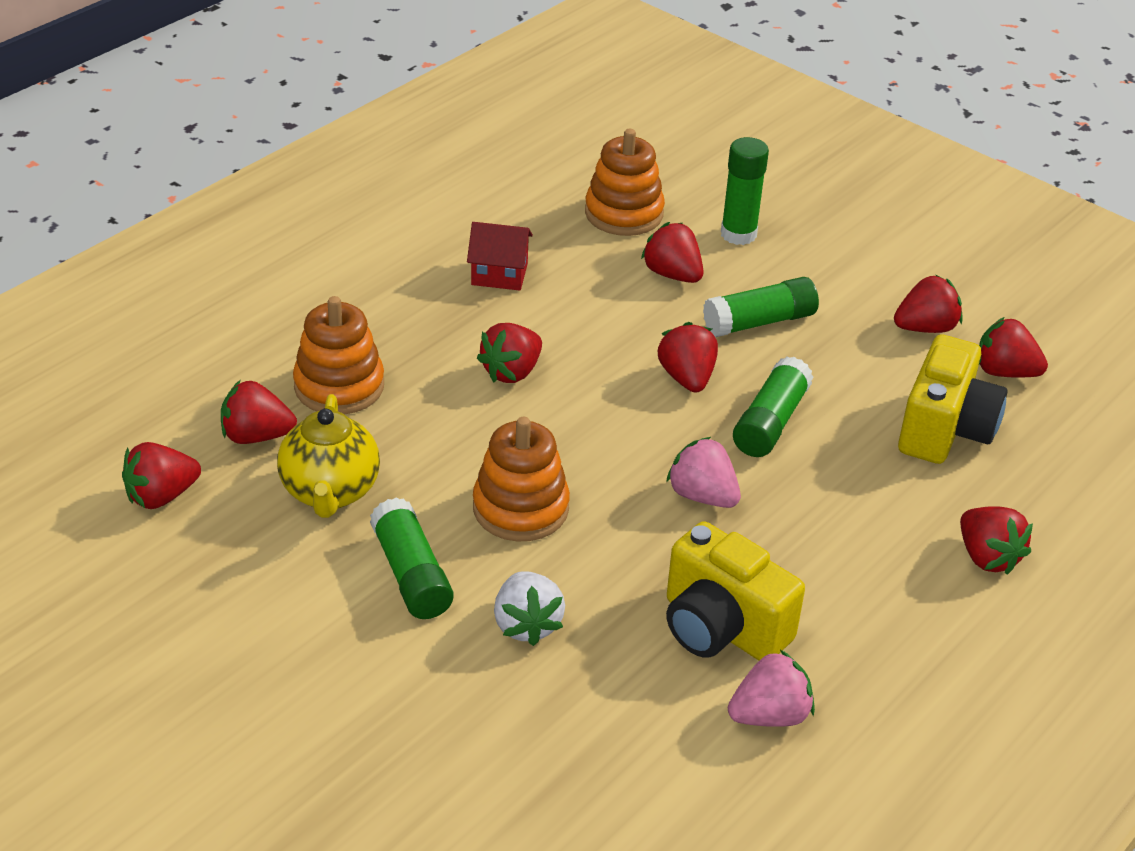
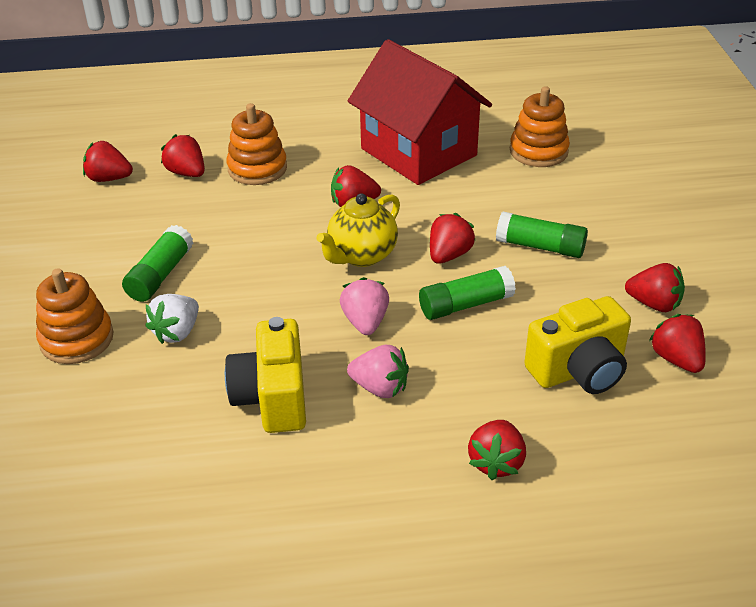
camera: 45 degrees right, 0 degrees up
(330, 492) = (181, 216): yellow teapot -> yellow teapot (361, 255)
(499, 274) = (418, 152): red house -> red house, size x2.47
(520, 508) = (258, 273): orange stacking toy -> orange stacking toy (77, 339)
(672, 274) = (521, 196): red strawberry -> none
(738, 234) = (597, 192): green glue stick -> none
(769, 715) = (229, 462): pink strawberry -> pink strawberry (380, 388)

